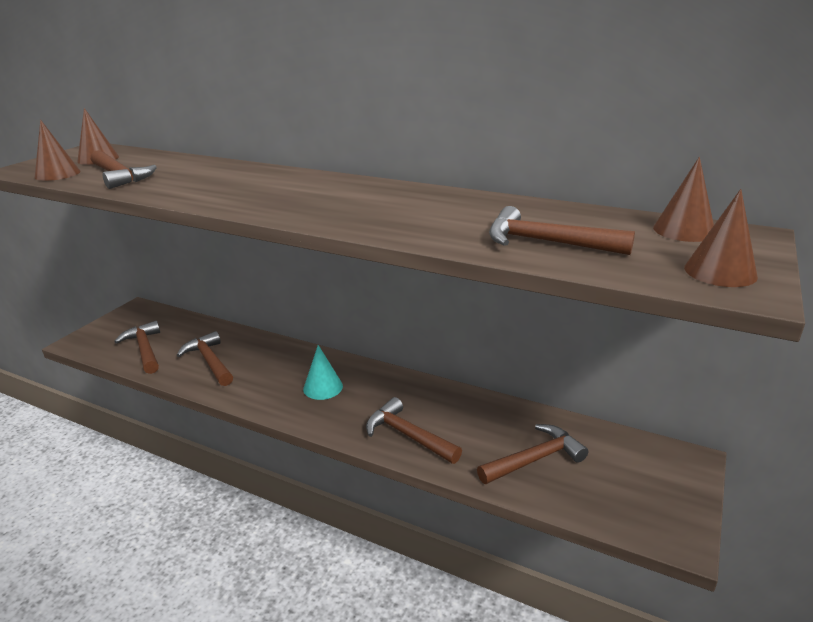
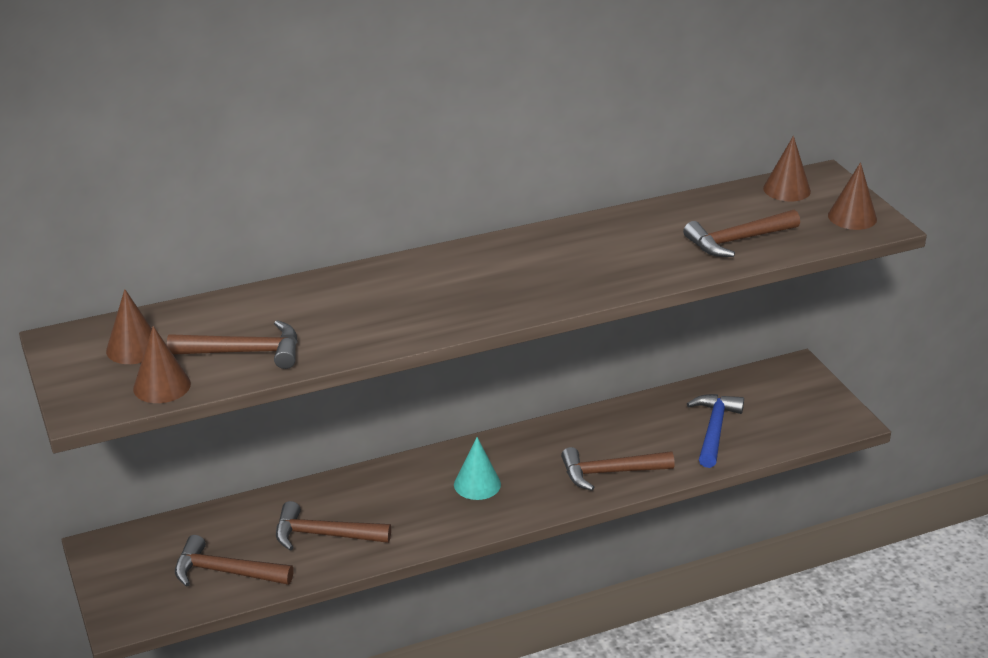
camera: 50 degrees left, 5 degrees up
(535, 459) = (714, 430): brown hammer -> blue hammer

